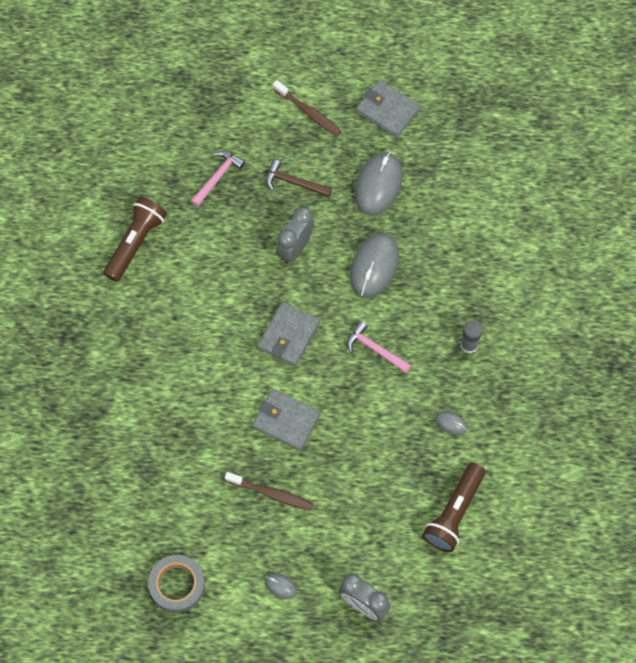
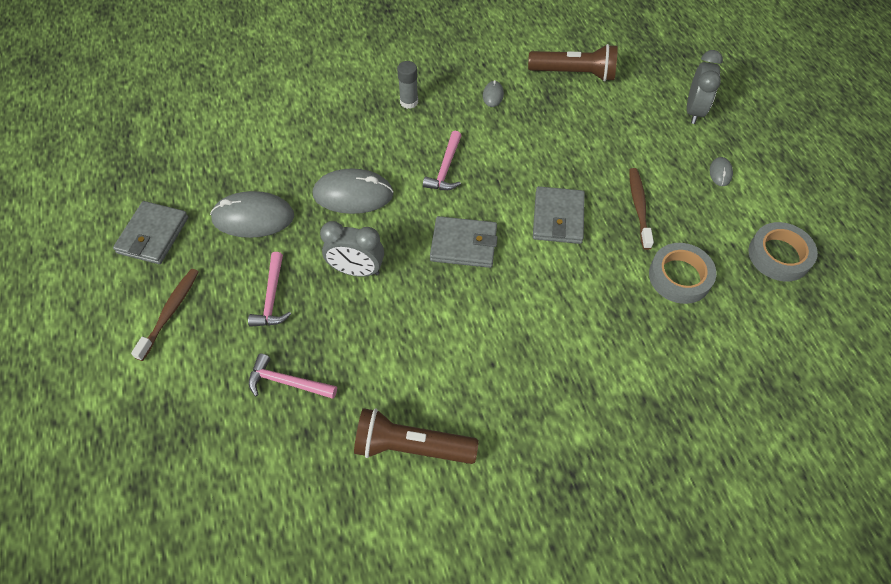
camera: 110 degrees left, 10 degrees down
(190, 491) = (680, 277): none -> grey tape
(294, 182) = (272, 297): brown hammer -> pink hammer

